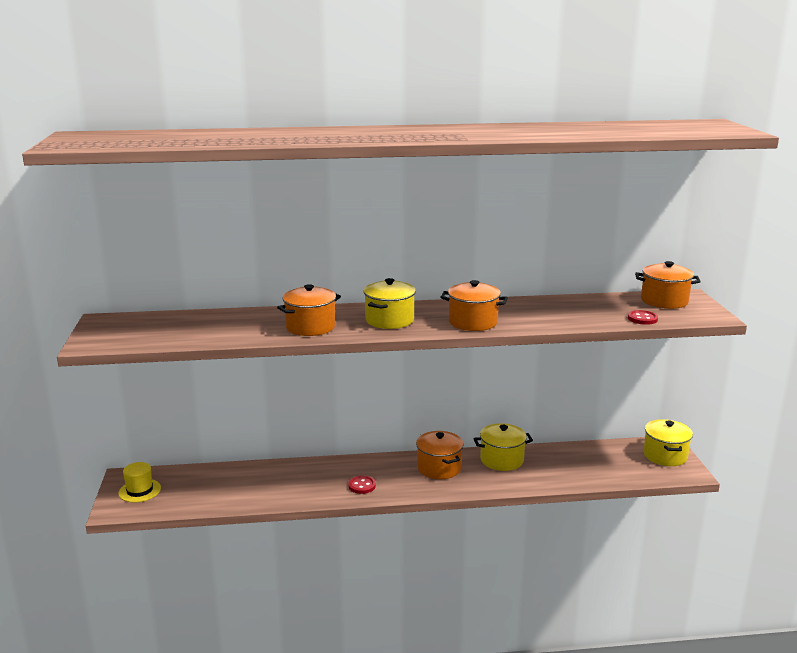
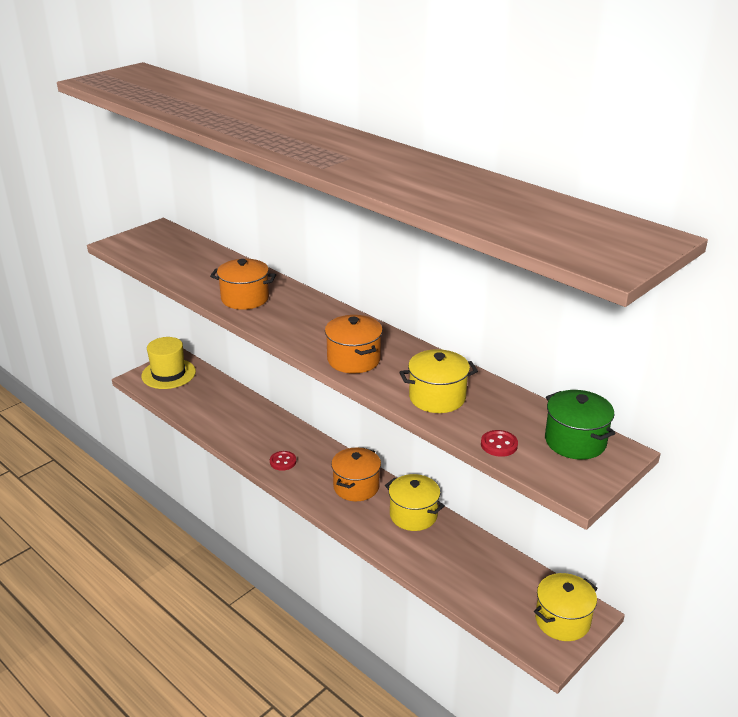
camera: 50 degrees right, 10 degrees up
(139, 490) = (168, 374): yellow hat -> yellow hat, size x1.55
(389, 320) = (304, 322): yellow pot -> yellow pot (437, 397)
(664, 301) = (575, 441): orange pot -> green pot

